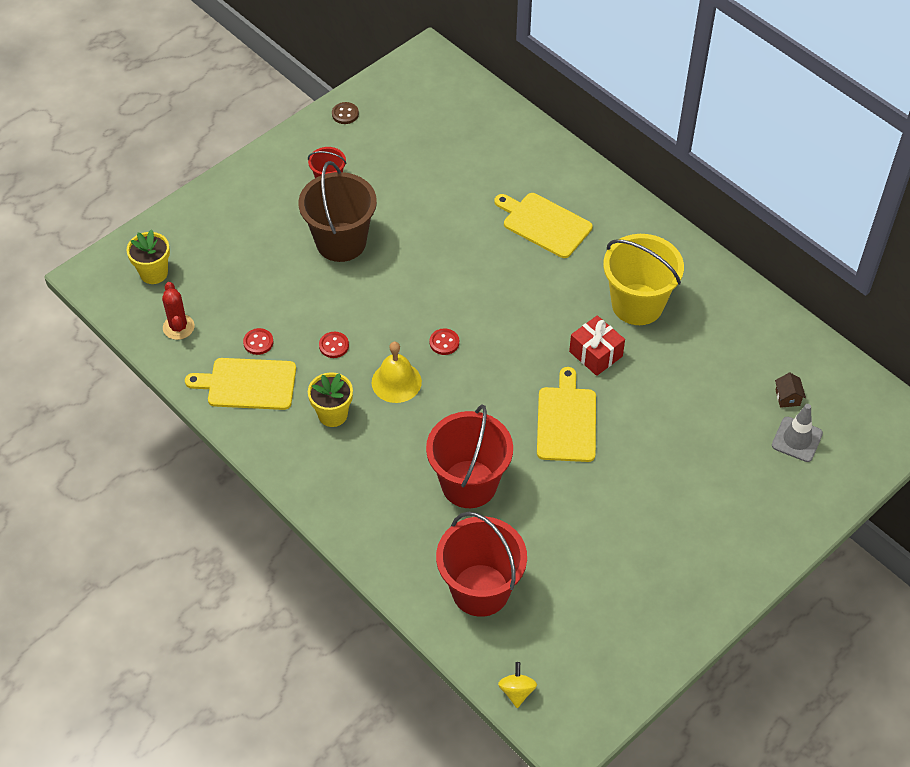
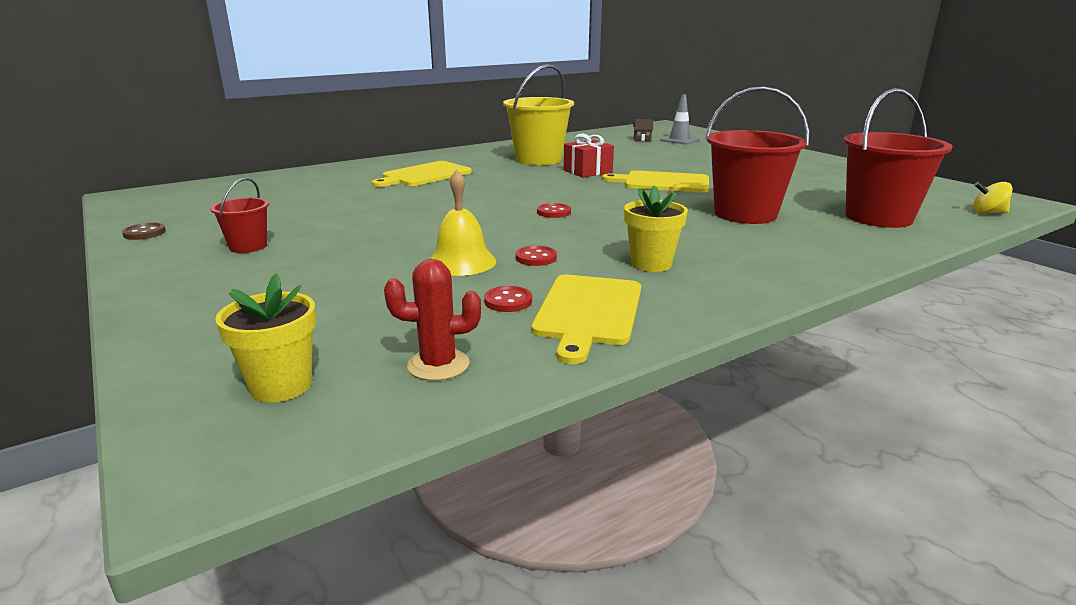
camera: 80 degrees left, 30 degrees down
(341, 242) = (363, 246): brown bucket -> none
(396, 382) = (604, 233): yellow bell -> yellow bell (461, 262)

